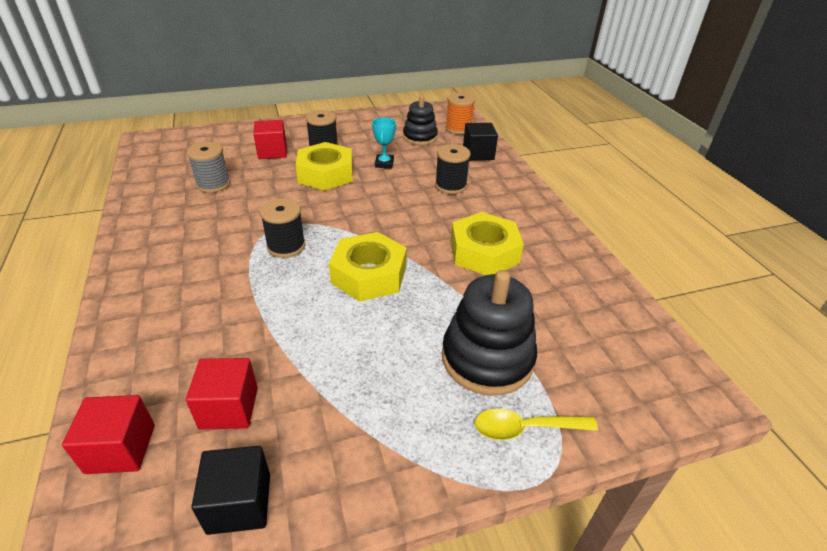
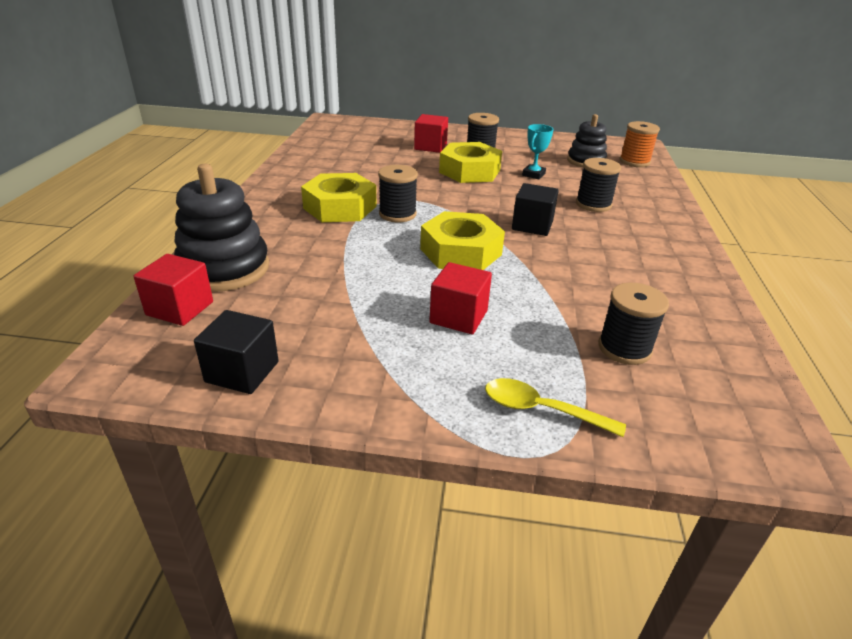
camera: 25 degrees right, 5 degrees down
(213, 184) = (363, 159): grey spool -> none
(229, 408) = (276, 308): red cube -> red cube (458, 317)
(478, 154) = (643, 185): black cube -> black cube (532, 225)
(484, 252) = (594, 263): yellow nut -> yellow nut (340, 207)
(487, 358) = (538, 345): black stacking toy -> black stacking toy (224, 268)
(551, 336) = (624, 348): none -> black spool

